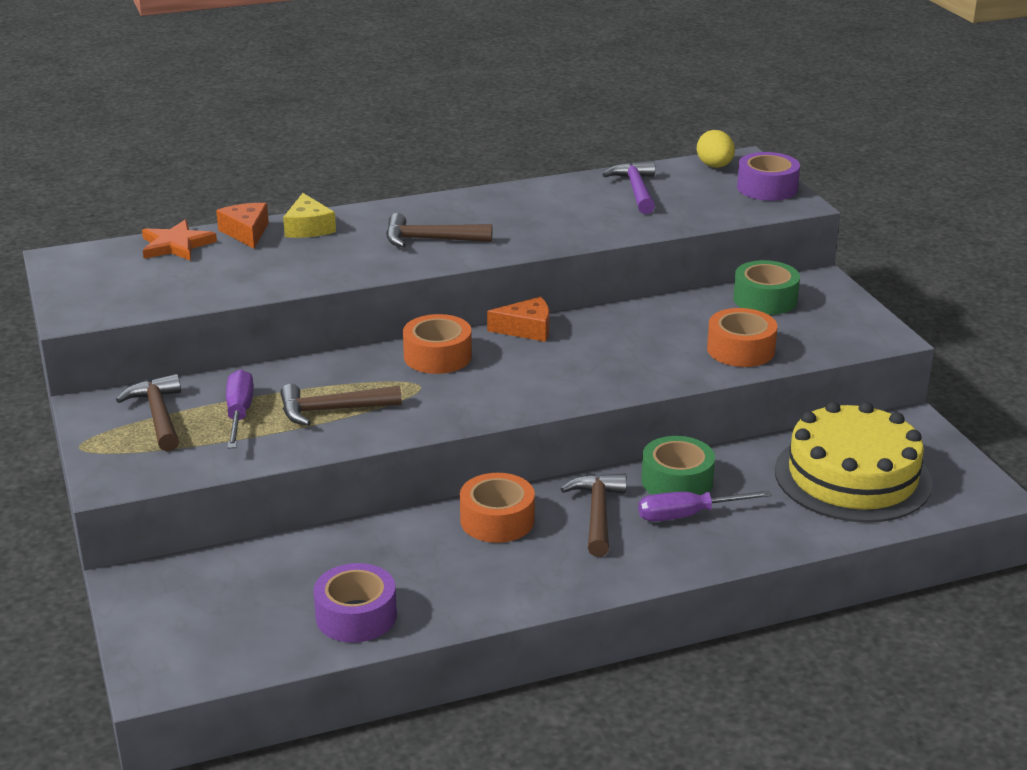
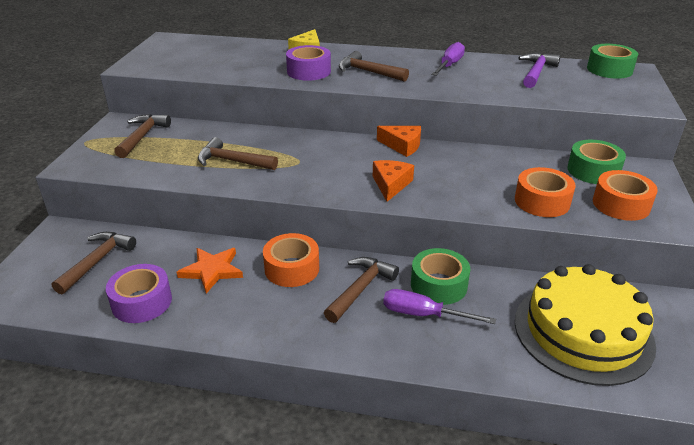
camera: 30 degrees right, 5 degrees up
(176, 245) = (228, 44): orange star -> orange star (212, 270)
(238, 596) = (97, 261): none -> brown hammer
(239, 413) = (182, 148): purple screwdriver -> purple screwdriver (449, 65)
(246, 232) = (271, 46): orange cheese -> orange cheese (391, 184)
(437, 356) = (329, 147): orange tape -> orange tape (621, 204)
(715, 166) = (609, 69): yellow egg -> green tape
(767, 188) = (638, 90): purple tape -> purple tape (309, 71)

